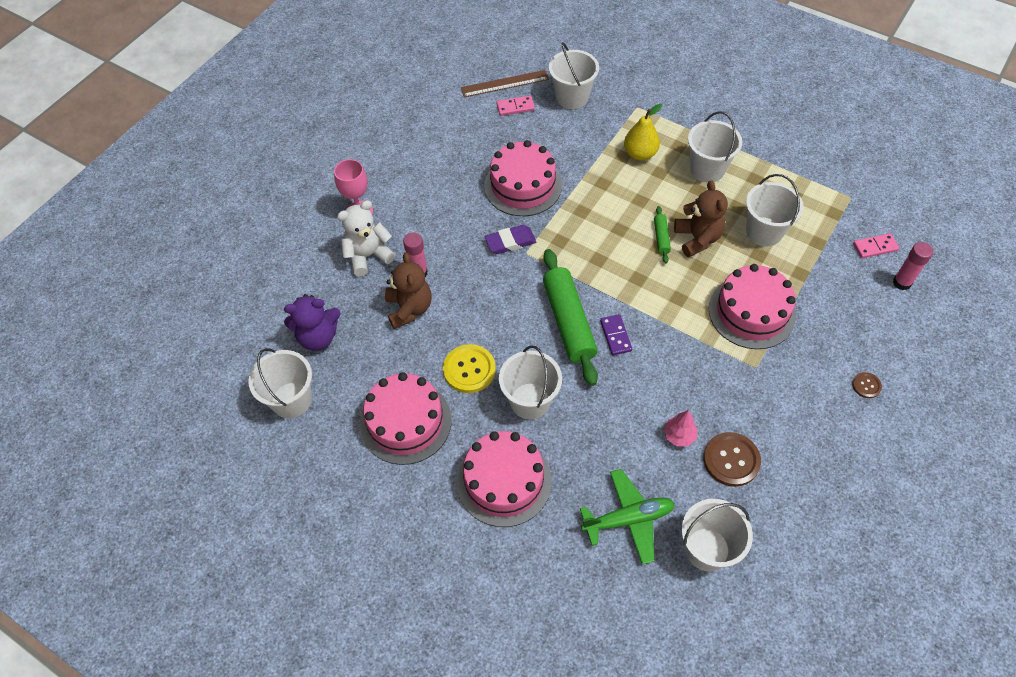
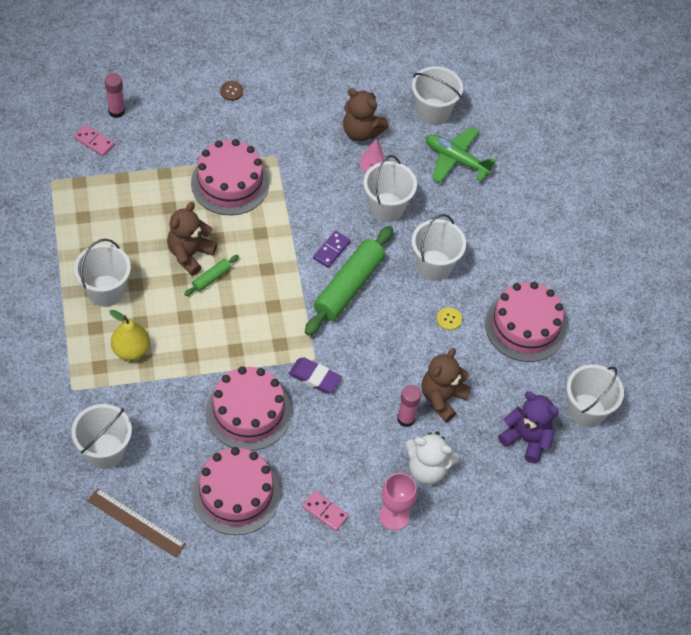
camera: 140 degrees left, 0 degrees up
(469, 369) = (449, 319): yellow button -> yellow button, size x0.52
(504, 481) = (502, 239): pink cake -> pink cake (236, 494)
(515, 107) = (159, 489): pink domino -> pink domino (325, 512)
(731, 460) = (361, 132): brown button -> brown teddy bear
(764, 231) = (142, 216): white bucket -> white bucket (386, 207)

